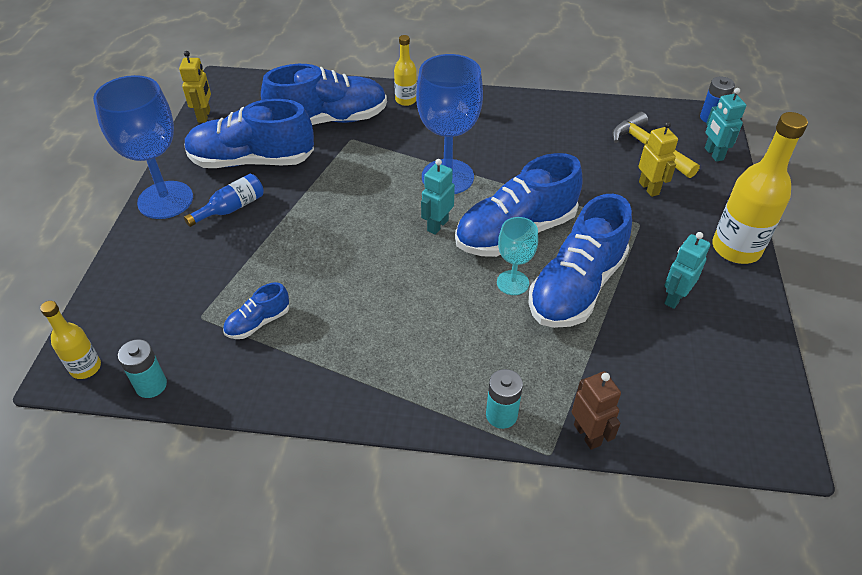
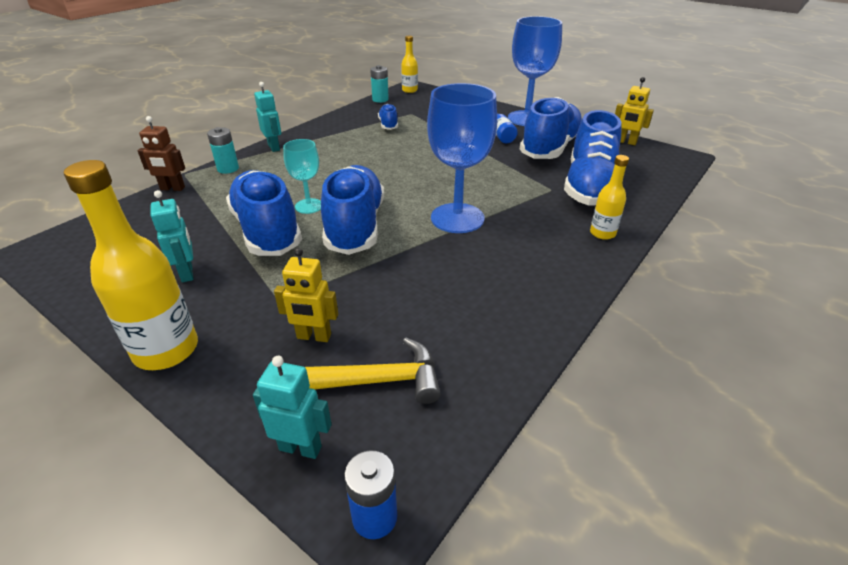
camera: 120 degrees right, 10 degrees down
(437, 225) = (403, 196): turquoise robot -> turquoise robot (274, 147)

